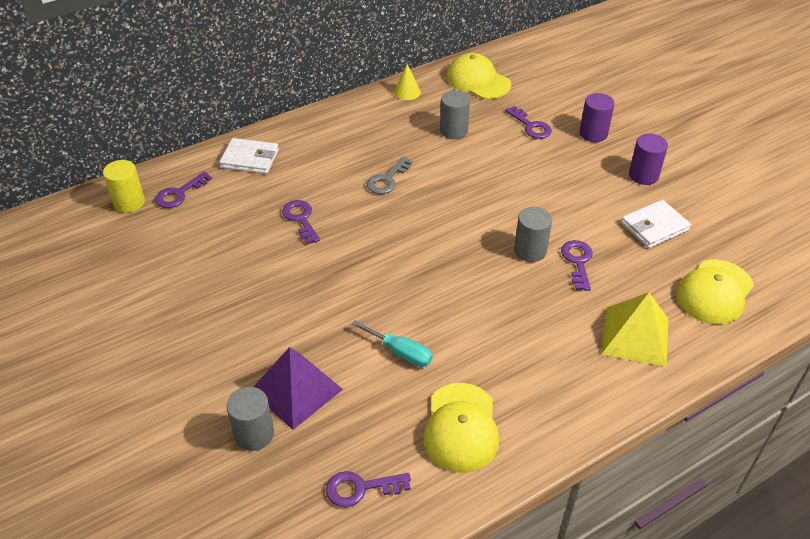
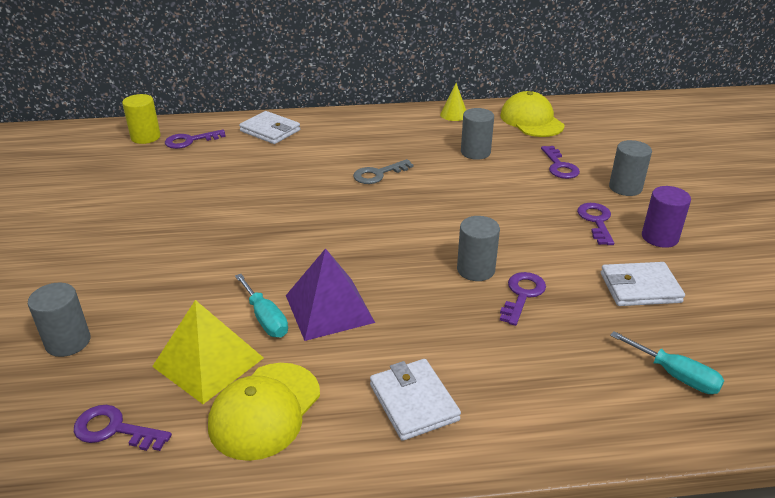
camera: 25 degrees right, 10 degrees down
(296, 390) = (140, 317): purple pyramid -> purple pyramid (329, 308)
(300, 219) = (272, 184): purple key -> purple key (596, 221)
(560, 379) = (413, 402): none -> white wallet
(593, 134) = (625, 188): purple cylinder -> grey cylinder
(635, 336) = (538, 388): yellow pyramid -> yellow pyramid (208, 362)
(714, 292) = (675, 375): yellow cap -> turquoise screwdriver

